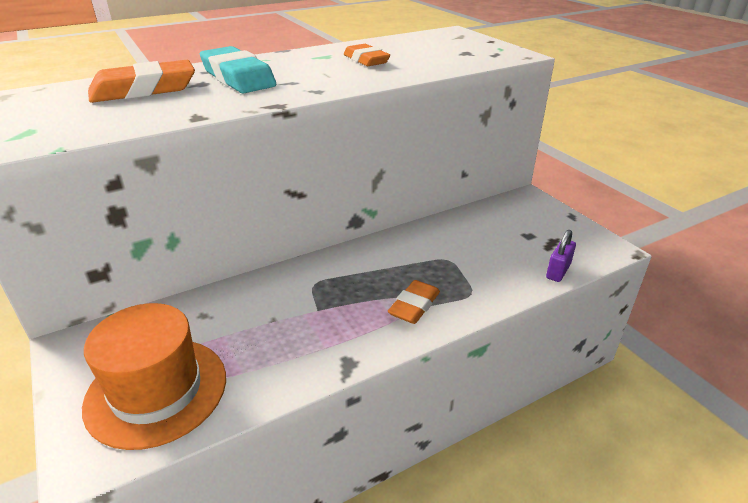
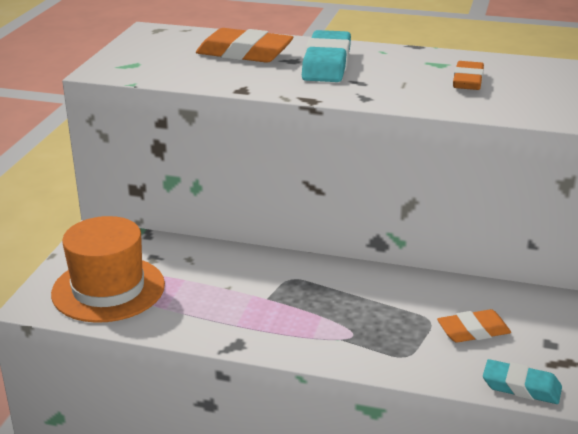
camera: 45 degrees right, 5 degrees down
(414, 306) = (342, 337): orange eraser -> orange eraser (473, 331)
(558, 271) = (521, 387): purple padlock -> turquoise eraser

